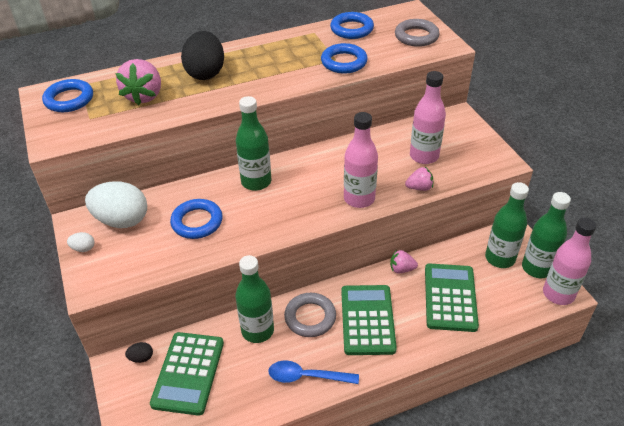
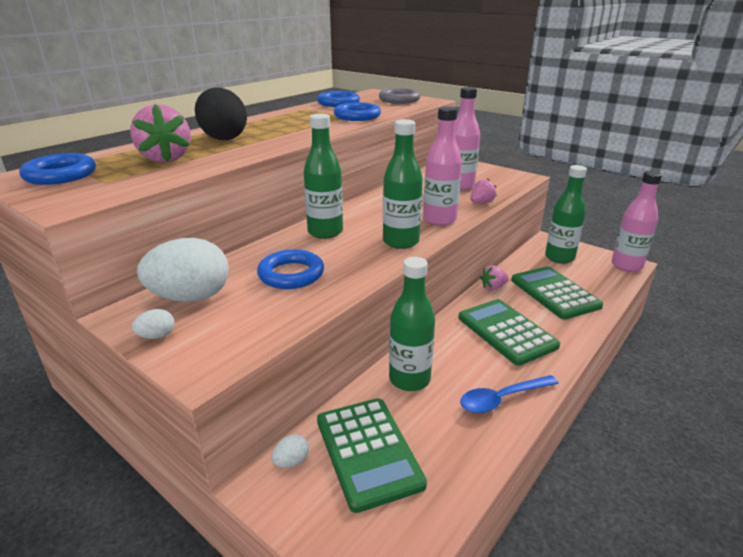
camera: 30 degrees left, 15 degrees down
(141, 358) = (291, 461): black egg -> white egg
(310, 317) = (451, 349): grey ring -> none
(536, 268) = (592, 256): green bottle -> green bottle (401, 242)

